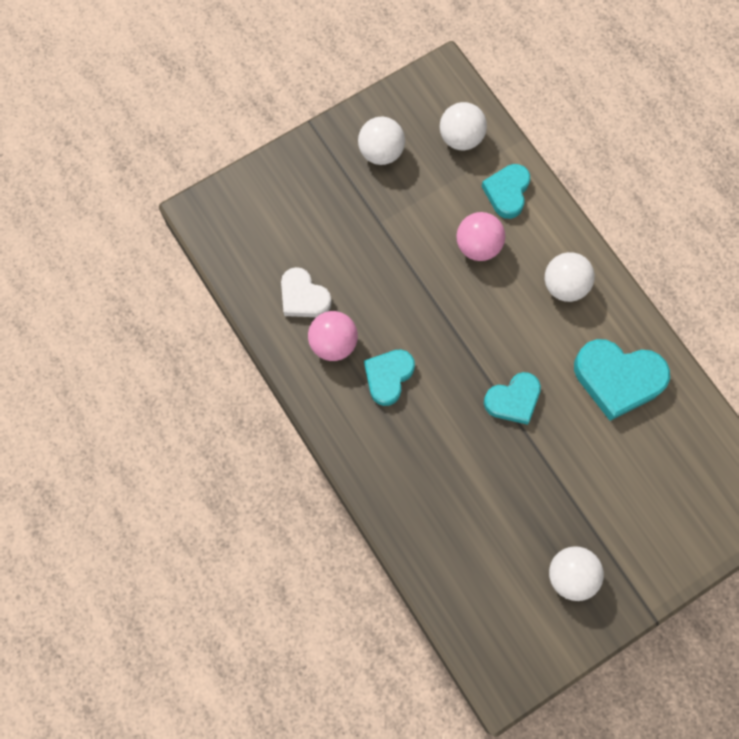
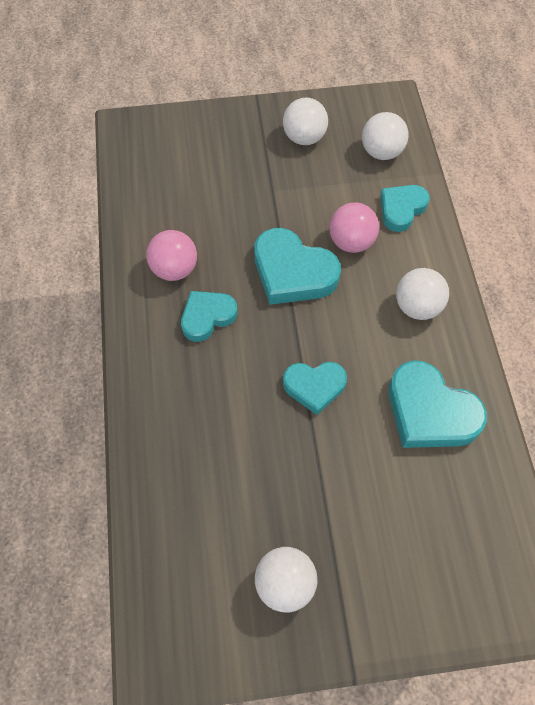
camera: 25 degrees right, 10 degrees down
(303, 297) = (171, 222): white heart -> none
(441, 300) = (292, 272): none -> turquoise heart

